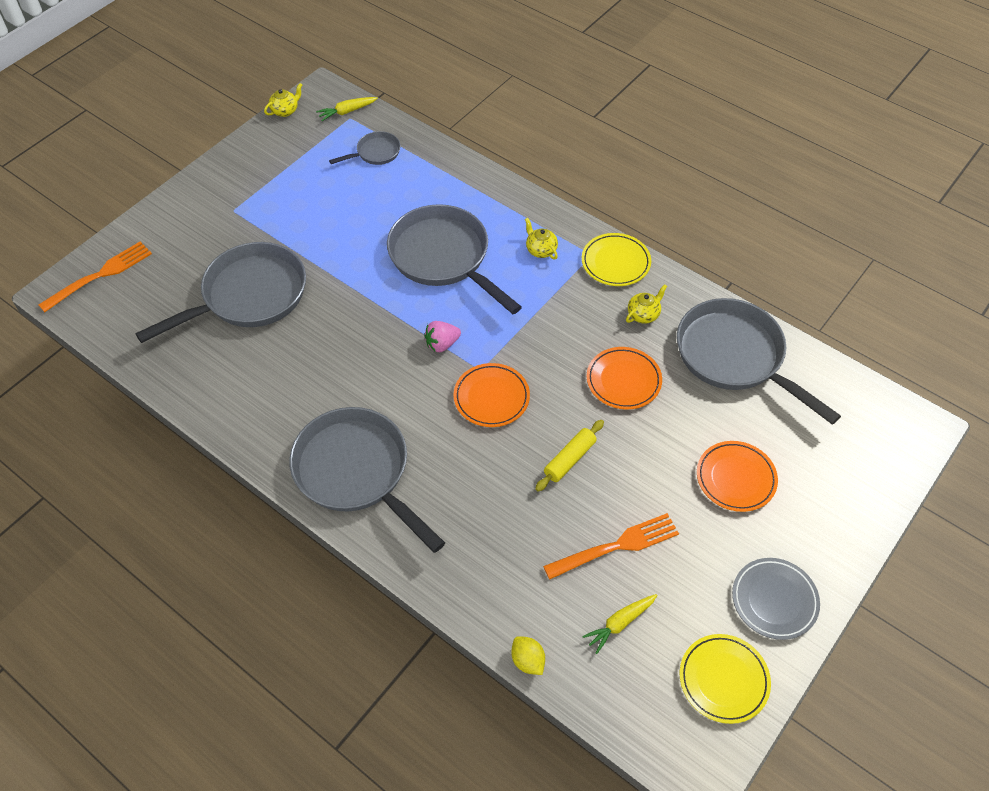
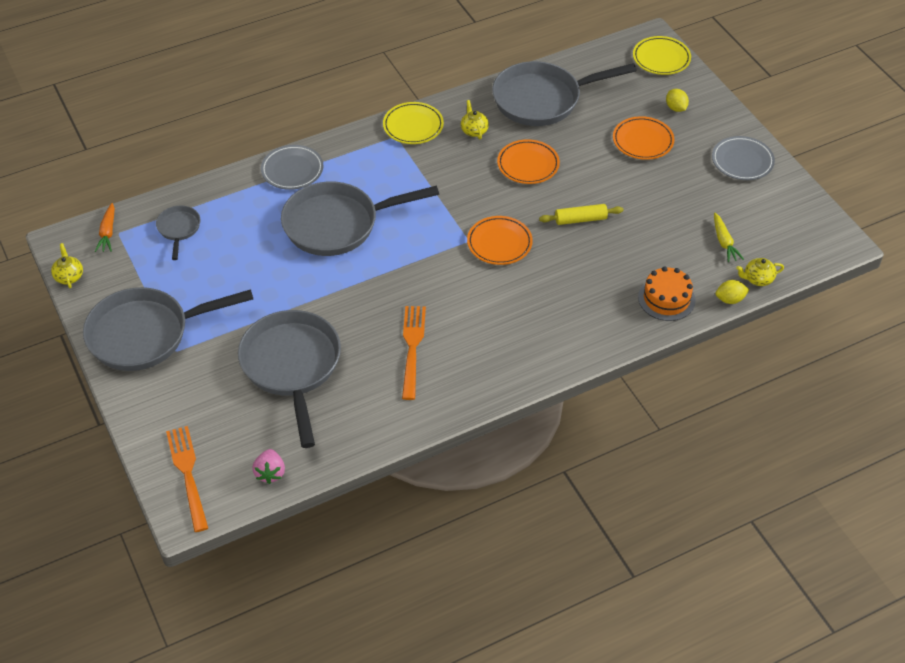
camera: 65 degrees left, 5 degrees down
(347, 112) = (108, 232): yellow carrot -> orange carrot
(356, 472) = (523, 346): grey pan -> grey pan (145, 334)
(442, 344) = (429, 255): pink strawberry -> pink strawberry (270, 473)
(494, 589) = (666, 298): none -> orange cake
(495, 197) = (292, 170): none -> grey plate
(540, 250) = (370, 163): yellow teapot -> yellow teapot (757, 279)
(569, 459) = (580, 219): yellow rolling pin -> yellow rolling pin turned 75 degrees counterclockwise
(616, 546) = (664, 221): orange fork -> orange fork (412, 348)
(723, 680) = (786, 208): yellow plate -> yellow plate (661, 58)
(817, 494) = (676, 108): none -> yellow lemon

